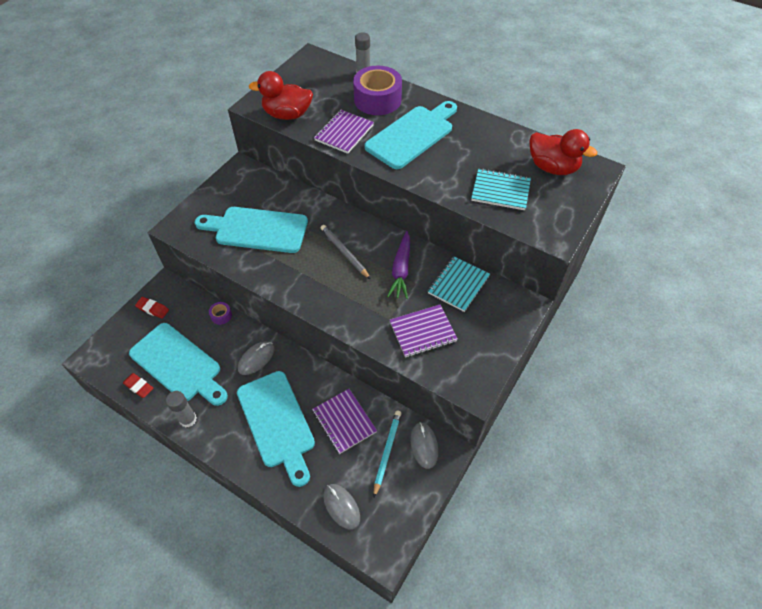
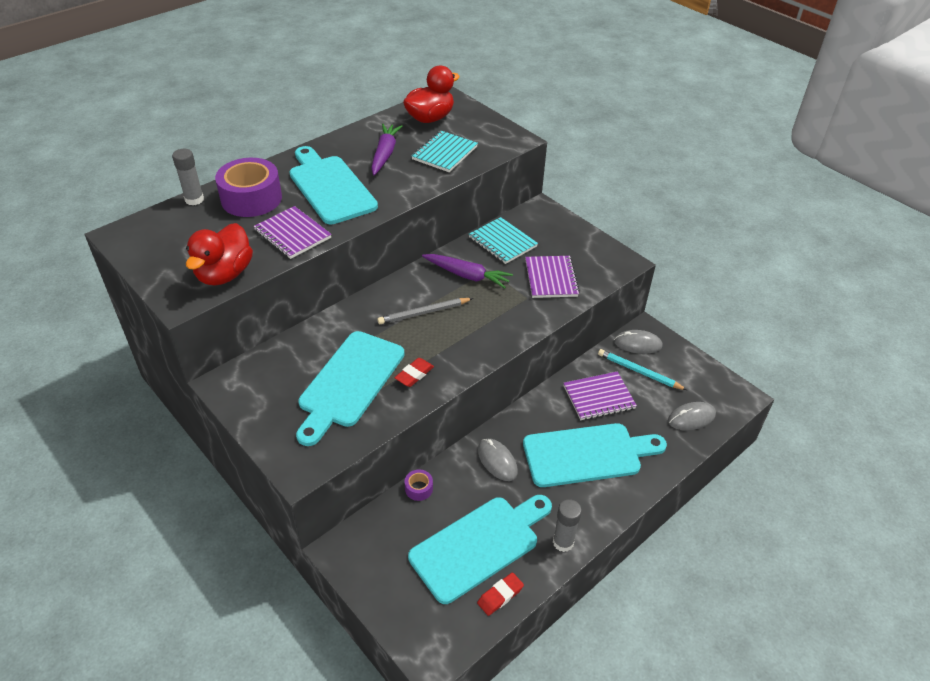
camera: 75 degrees left, 10 degrees down
(153, 309) = (375, 569): red eraser -> red eraser (414, 374)
(476, 153) = (385, 154): none -> purple carrot

